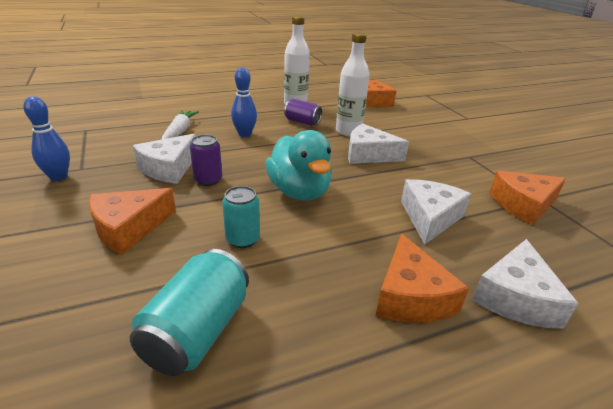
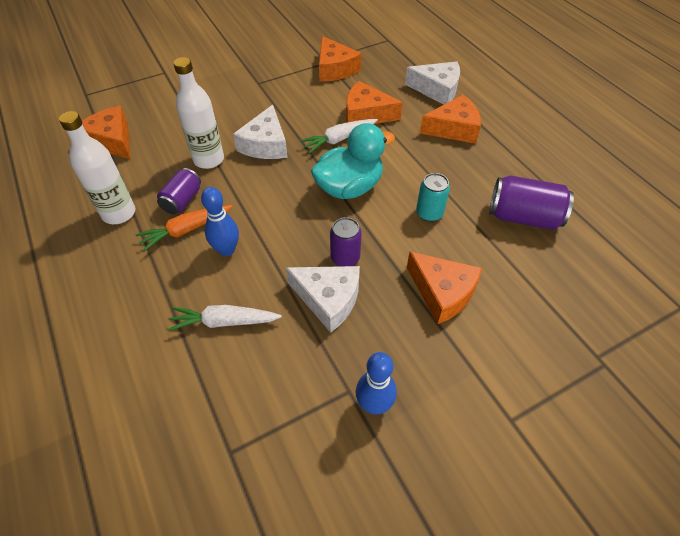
camera: 95 degrees left, 20 degrees up
(197, 331) = (523, 217): turquoise can -> purple can
(271, 122) = (186, 230): none -> orange carrot
(378, 194) = (339, 139): none -> white carrot
(430, 217) = (366, 114): white cheese -> orange cheese

